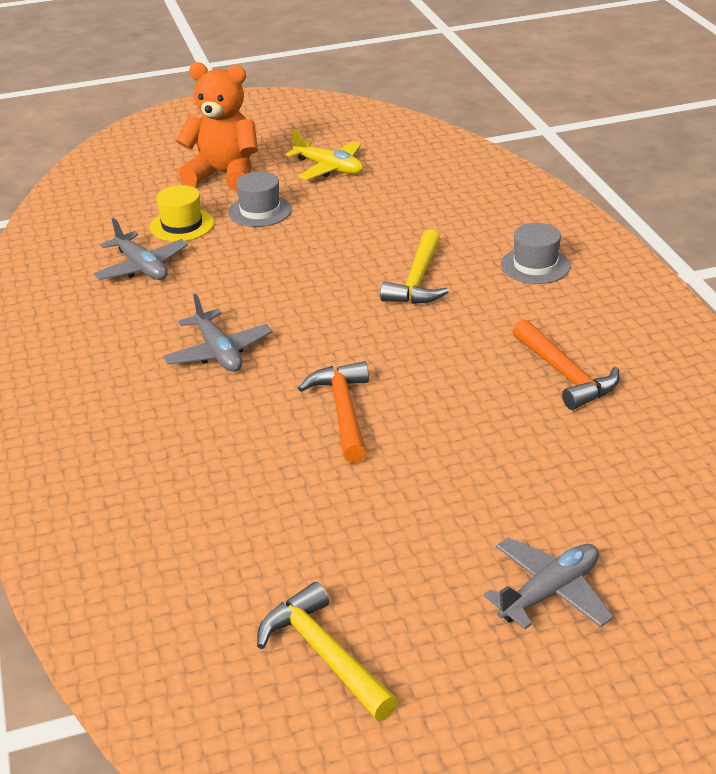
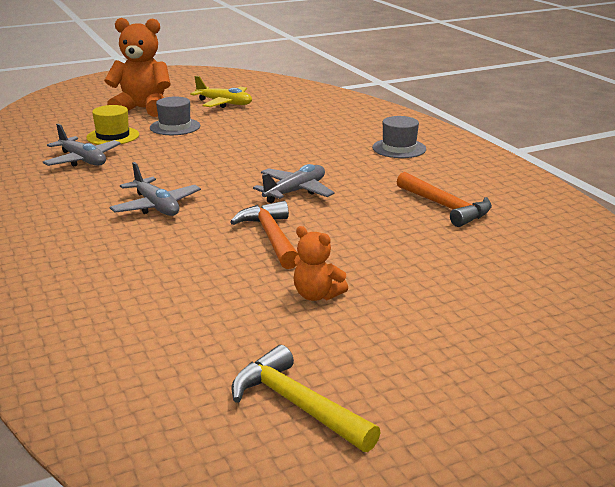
camera: 10 degrees left, 10 degrees down
(377, 505) = (317, 295): none -> orange teddy bear
(417, 280) = (310, 159): yellow hammer -> none
(550, 592) = (487, 344): grey plane -> grey plane (295, 191)

